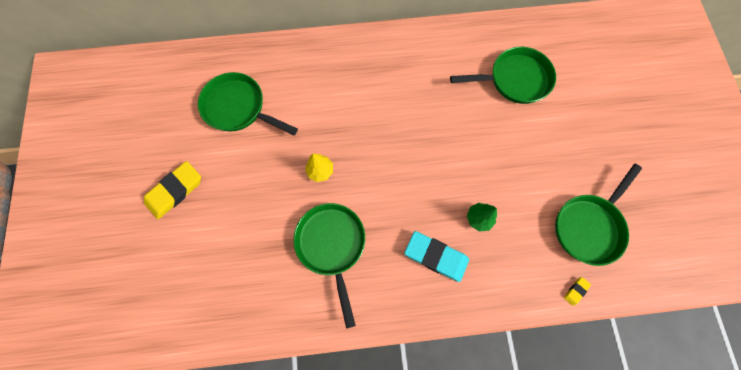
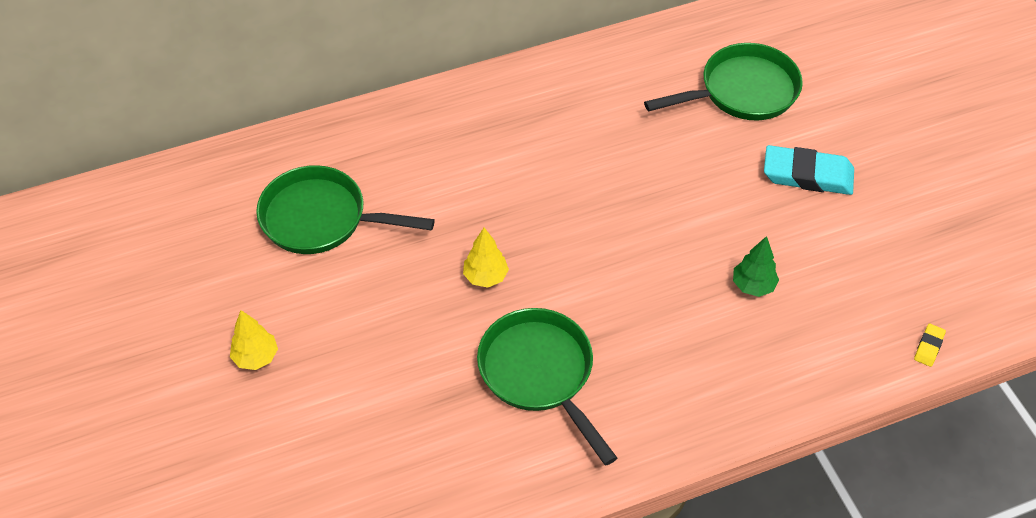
camera: 15 degrees left, 20 degrees down
(175, 191) = (256, 357): yellow eraser -> yellow tree
(436, 256) = (706, 351): turquoise eraser -> turquoise eraser (807, 175)
(589, 226) = (918, 258): green pan -> none

